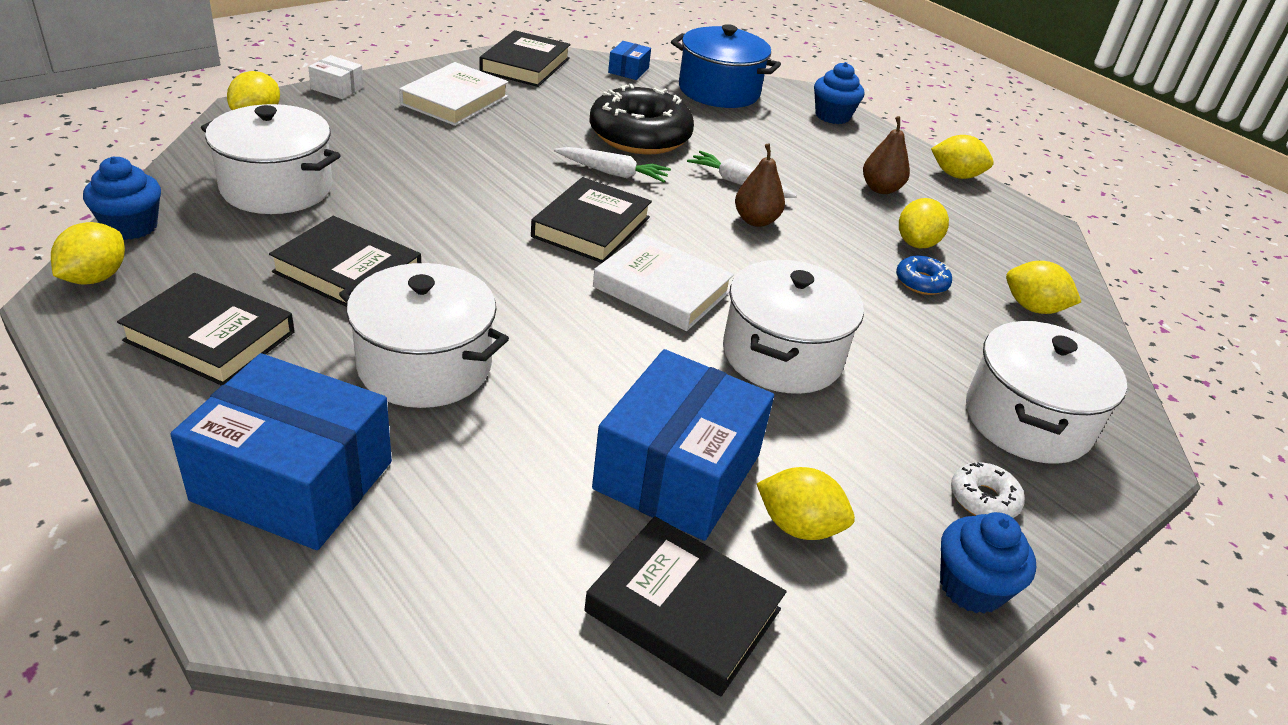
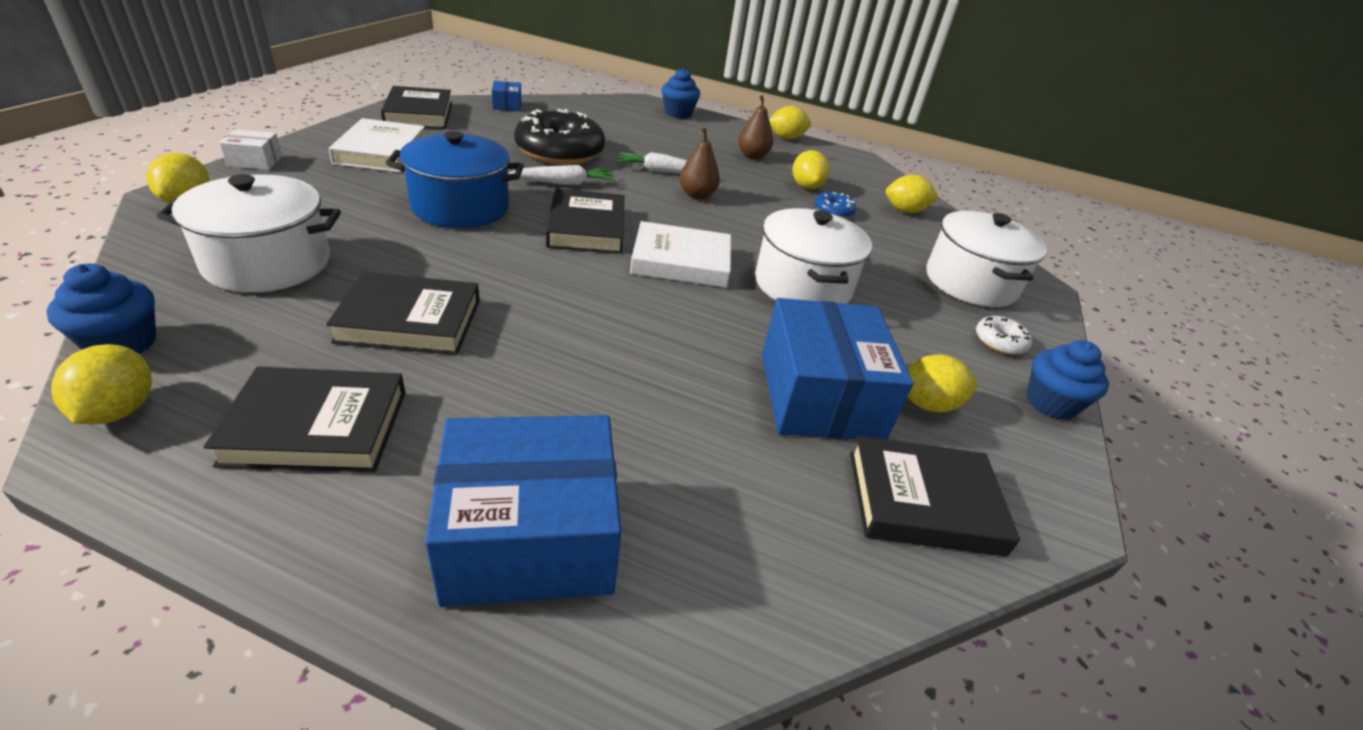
camera: 30 degrees left, 0 degrees up
(425, 366) = (556, 382): white pot -> none
(719, 91) = (587, 109): blue pot -> blue pot (460, 207)

